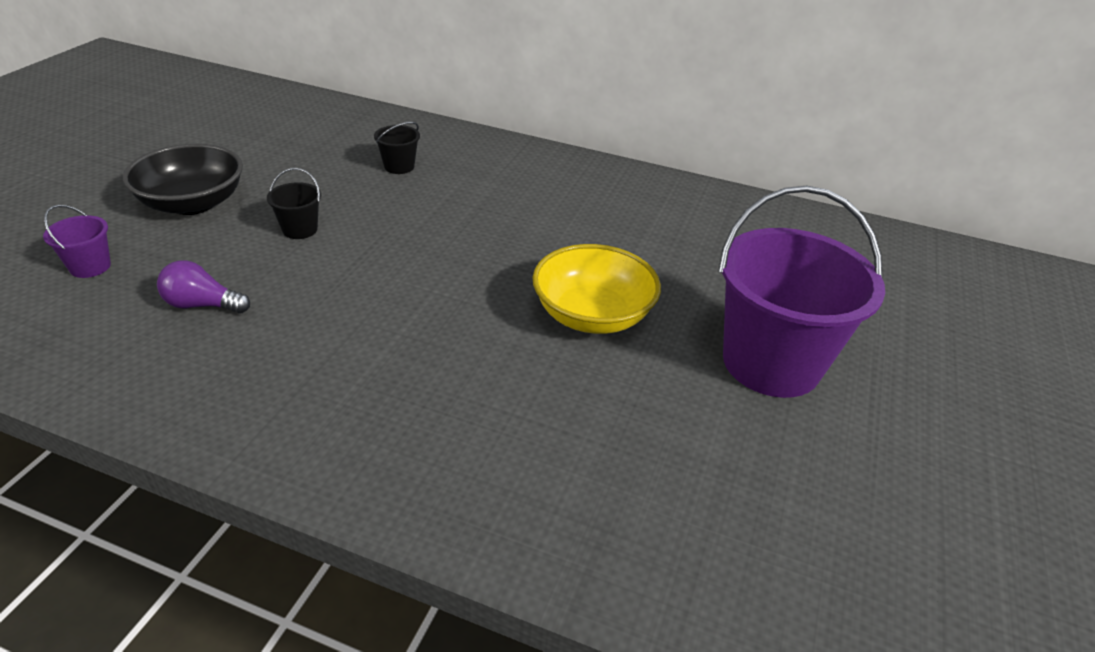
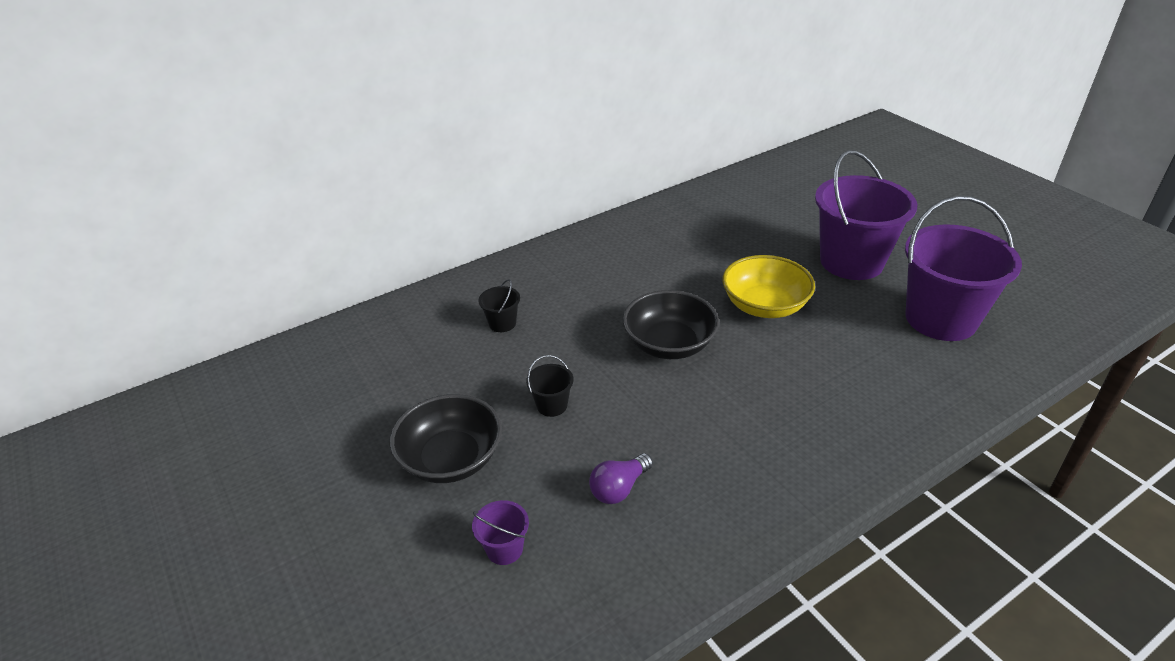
camera: 50 degrees left, 0 degrees up
(454, 268) = (669, 344): none -> black bowl
(735, 487) = (940, 319): none -> purple bucket

